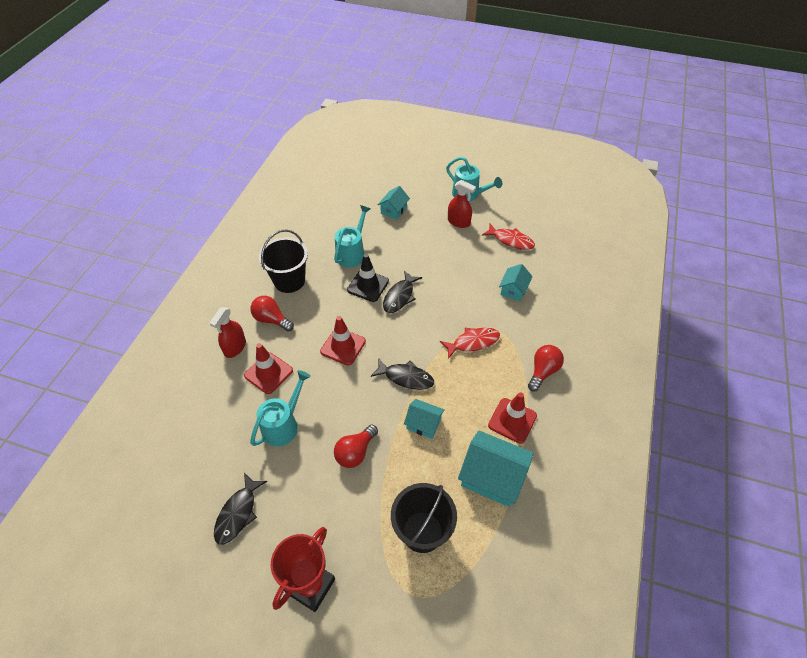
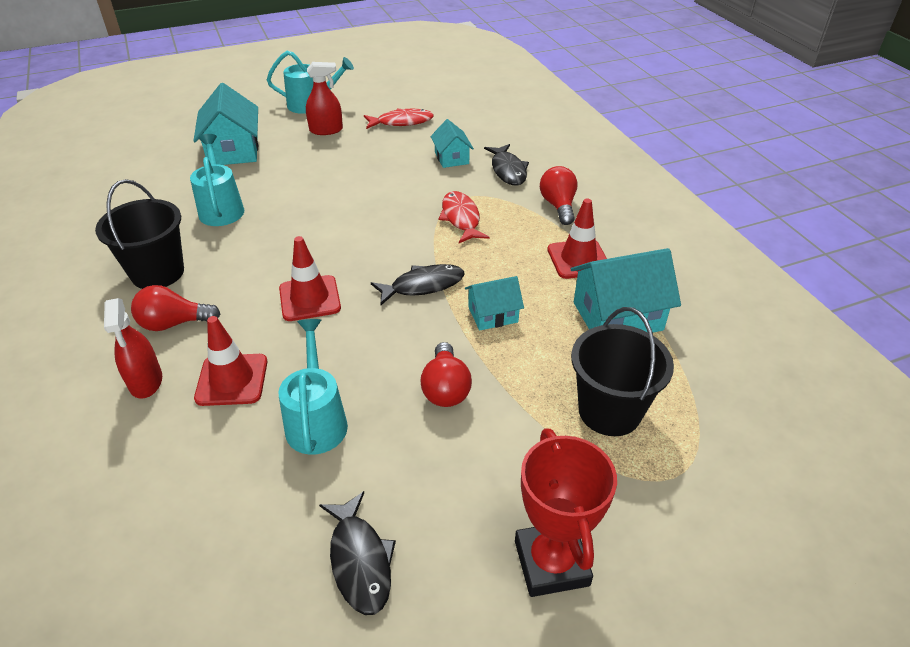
camera: 40 degrees left, 10 degrees down
(368, 285) = (277, 228): black traffic cone -> none
(393, 210) = (233, 150): turquoise house -> turquoise house, size x1.73
(400, 296) = (330, 219): black fish -> black fish (508, 170)
(473, 342) = (461, 218): red fish -> red fish turned 45 degrees counterclockwise

